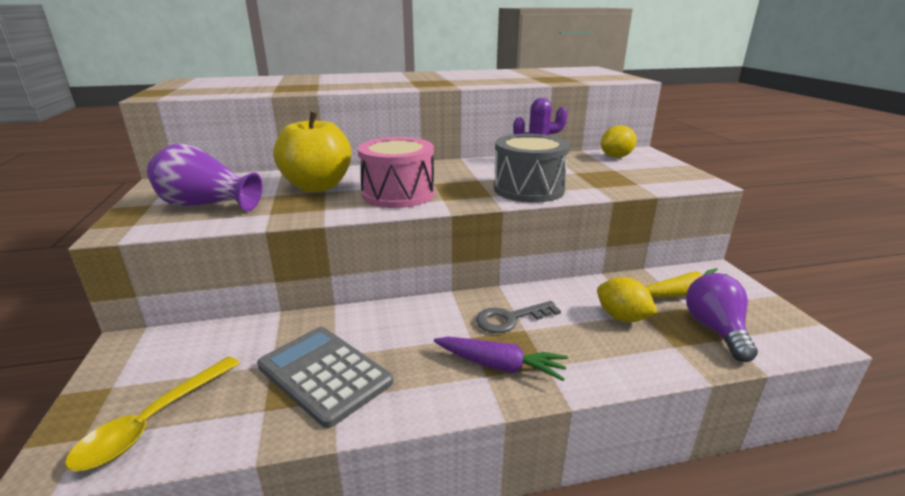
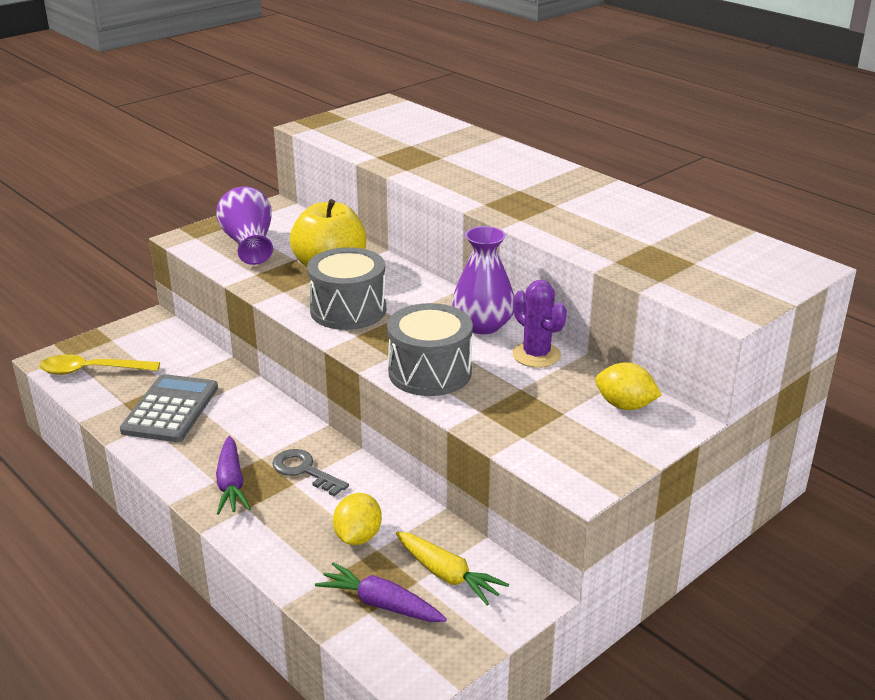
camera: 60 degrees right, 5 degrees up
(398, 194) = (348, 310): pink drum -> grey drum
(481, 165) = (483, 325): none -> purple vase
(715, 330) = (380, 604): purple light bulb -> purple carrot

